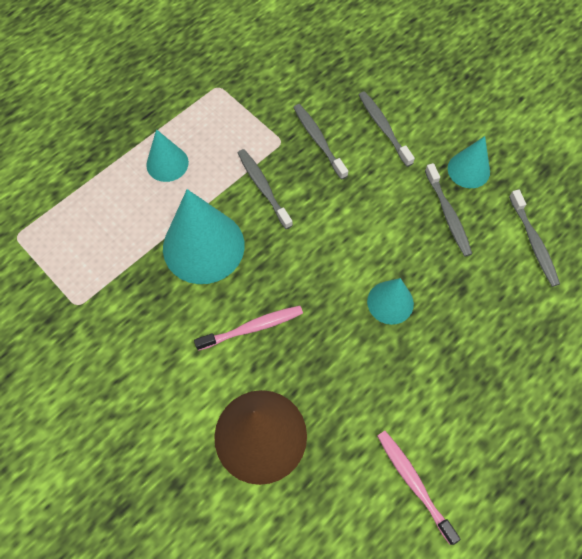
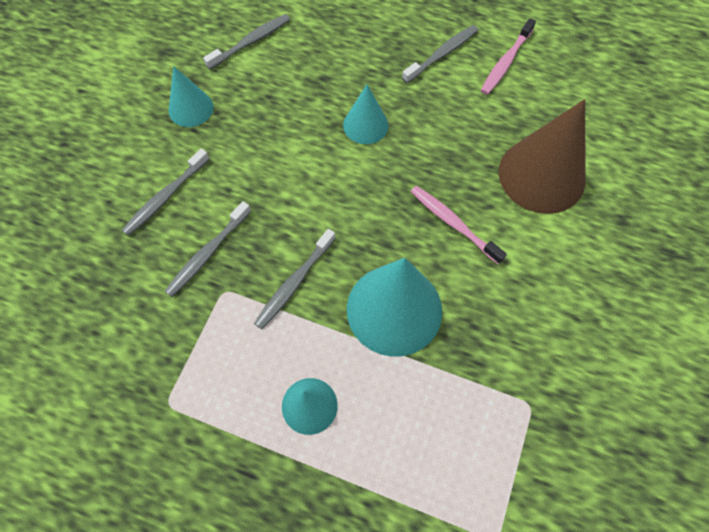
camera: 115 degrees left, 0 degrees up
(448, 214) = (250, 110): grey toothbrush -> grey toothbrush (441, 54)

